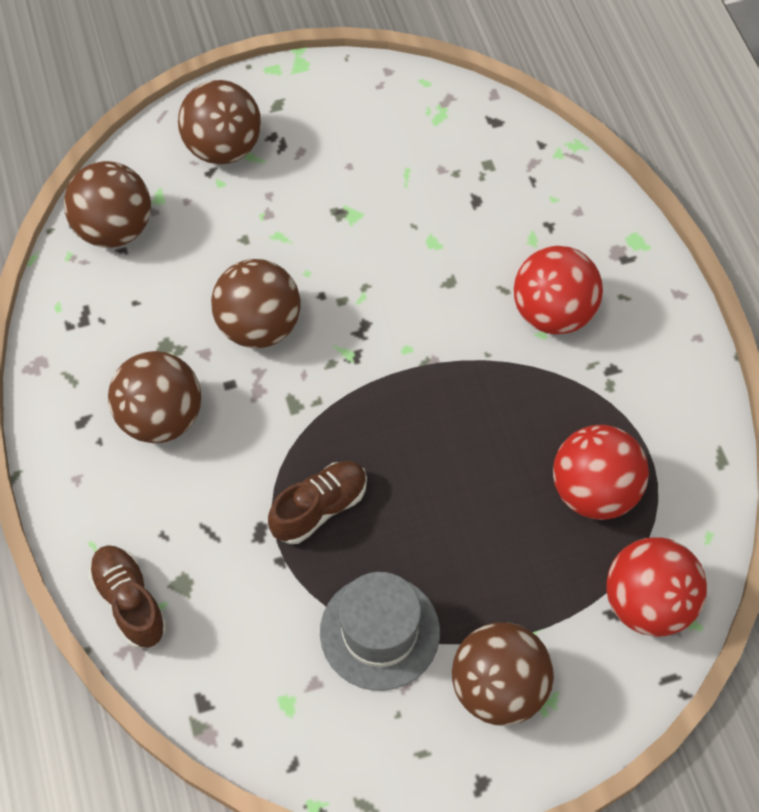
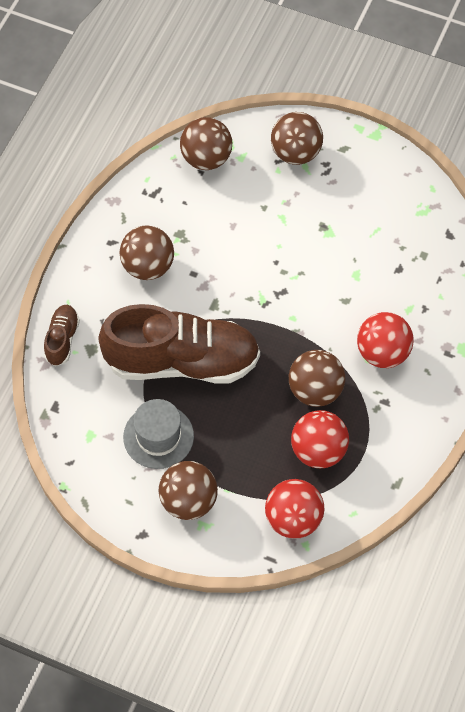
camera: 40 degrees right, 0 degrees up
(259, 326) = (232, 256): brown ball -> brown ball (315, 390)
(319, 508) = (182, 361): brown shoe -> brown shoe, size x2.28

